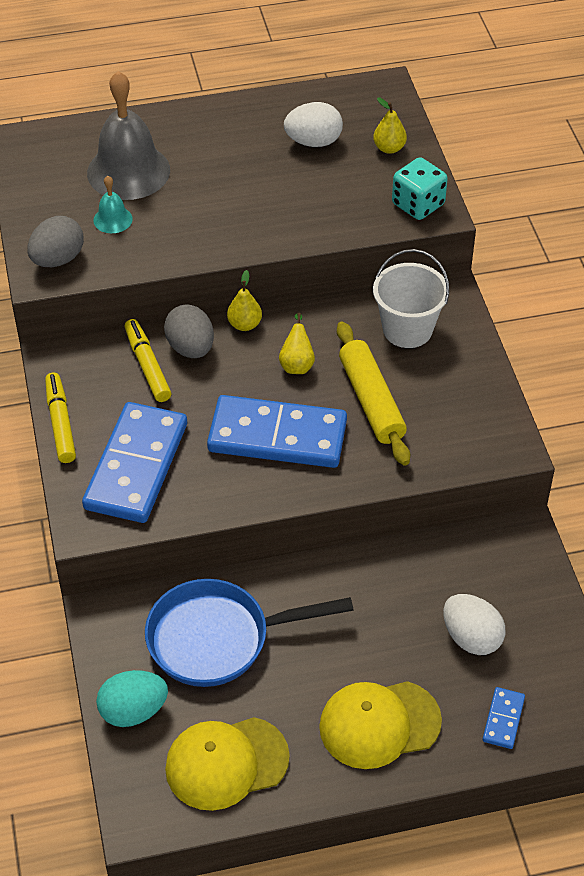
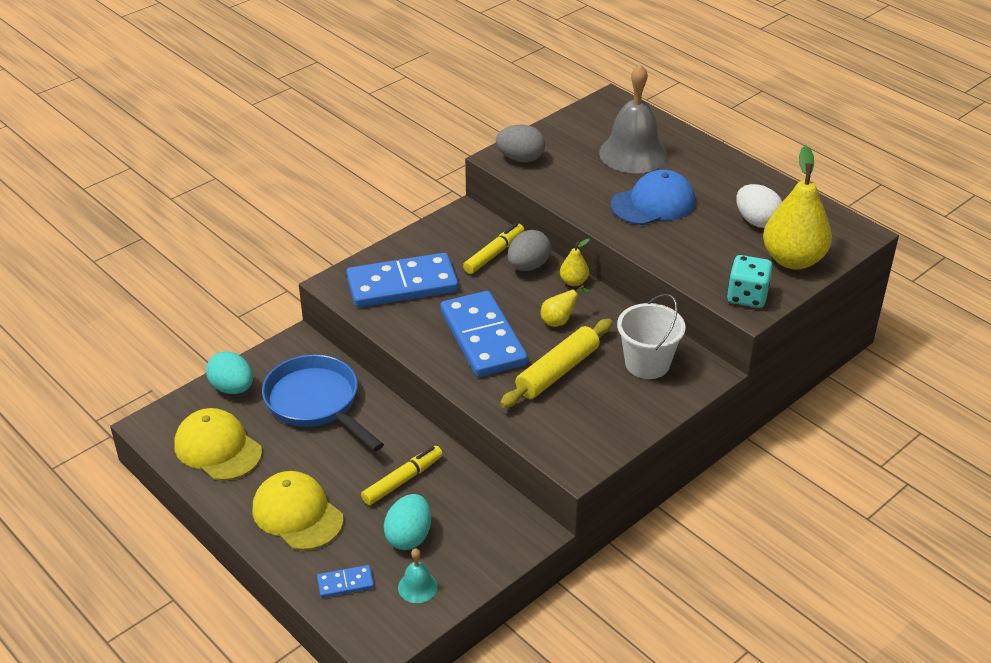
camera: 60 degrees right, 10 degrees down
(60, 423) = (411, 238): yellow marker -> yellow marker (402, 480)
(113, 219) = (580, 165): turquoise bell -> turquoise bell (417, 587)
(225, 197) = (653, 203): none -> blue cap
(389, 148) = (793, 260): yellow pear -> yellow pear, size x2.18
(471, 638) = (409, 537): white egg -> turquoise egg

